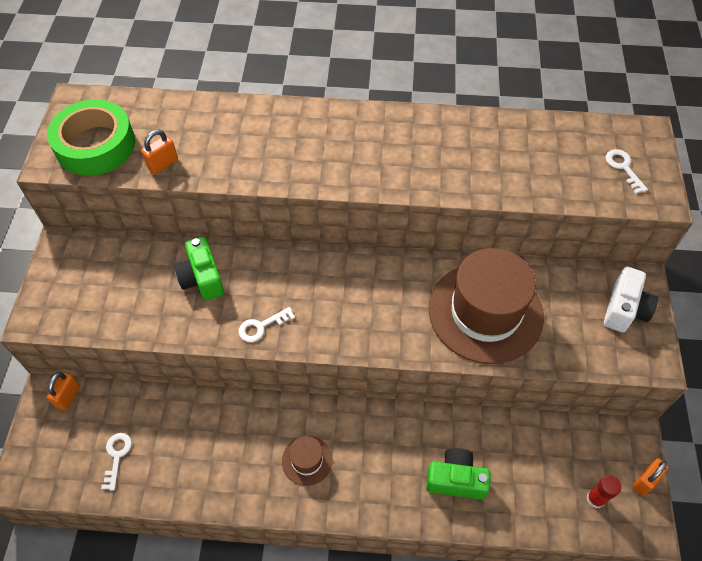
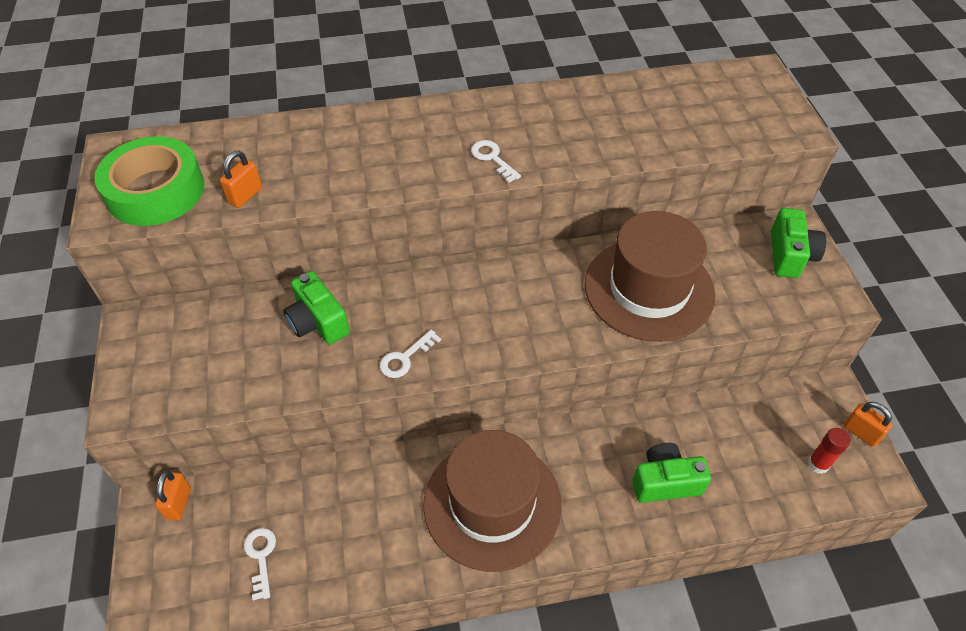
camera: 15 degrees left, 5 degrees down
(307, 460) = (492, 503): brown hat -> brown hat, size x2.28
(623, 168) = (750, 108): white key -> white key (492, 158)
(624, 309) = (790, 255): white camera -> green camera
(645, 481) = (861, 433): orange padlock -> orange padlock turned 75 degrees counterclockwise

